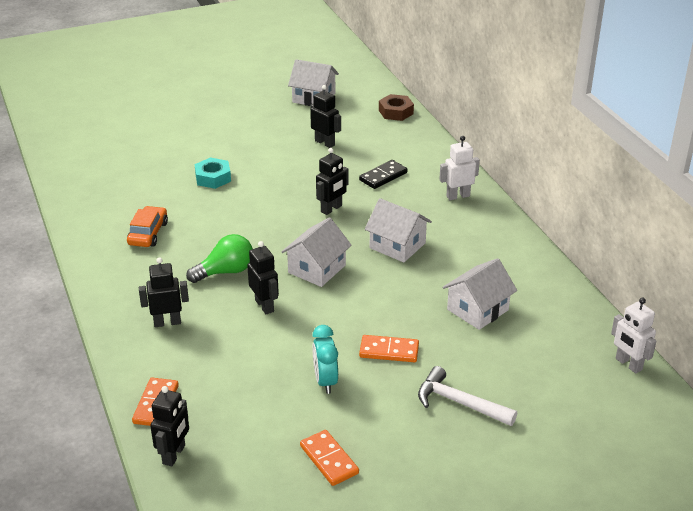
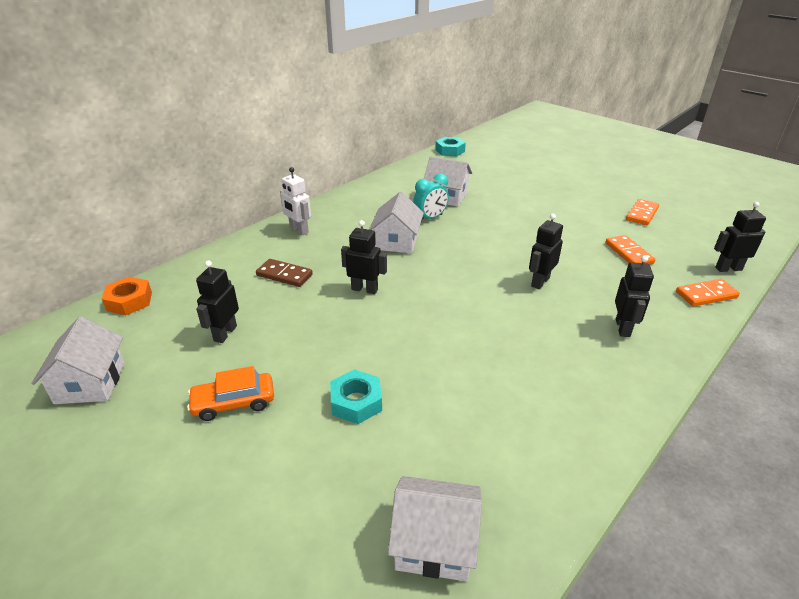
camera: 115 degrees left, 0 degrees up
(148, 233) = (515, 409): orange car -> orange car (234, 403)
(167, 322) = (623, 328): black robot -> black robot turned 135 degrees counterclockwise
(225, 272) = (520, 320): green light bulb -> none
(317, 269) = (465, 271): white house -> white house (434, 543)
(325, 381) = (583, 232): turquoise clock -> turquoise clock (430, 218)
(383, 176) = (284, 275): black domino -> brown domino
(389, 351) = (525, 217): orange domino -> orange domino (629, 253)
(395, 112) = (129, 301): brown nut -> orange nut
(459, 403) = (541, 187): white hammer -> none
(628, 364) = (450, 151): white robot -> turquoise nut

